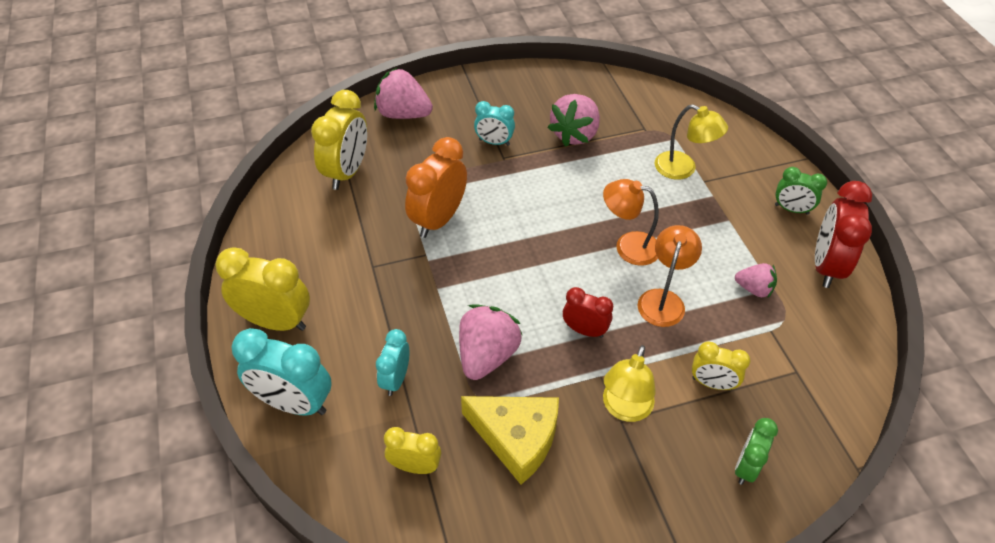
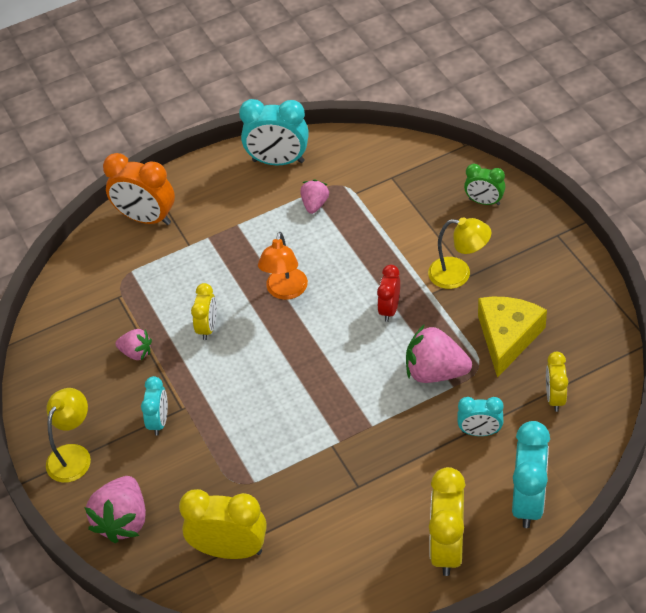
camera: 95 degrees left, 0 degrees up
(438, 220) = (284, 445): orange clock -> orange clock (146, 218)
(575, 134) = (136, 352): pink strawberry -> pink strawberry, size x0.57
(663, 299) = (342, 261): orange lamp -> none
(683, 169) = (175, 261): yellow lamp -> yellow lamp (73, 455)
(712, 383) = (418, 224): yellow clock -> yellow clock (208, 327)
(791, 209) = (215, 183): green clock -> none
(826, 266) = (278, 161): red clock -> turquoise clock

